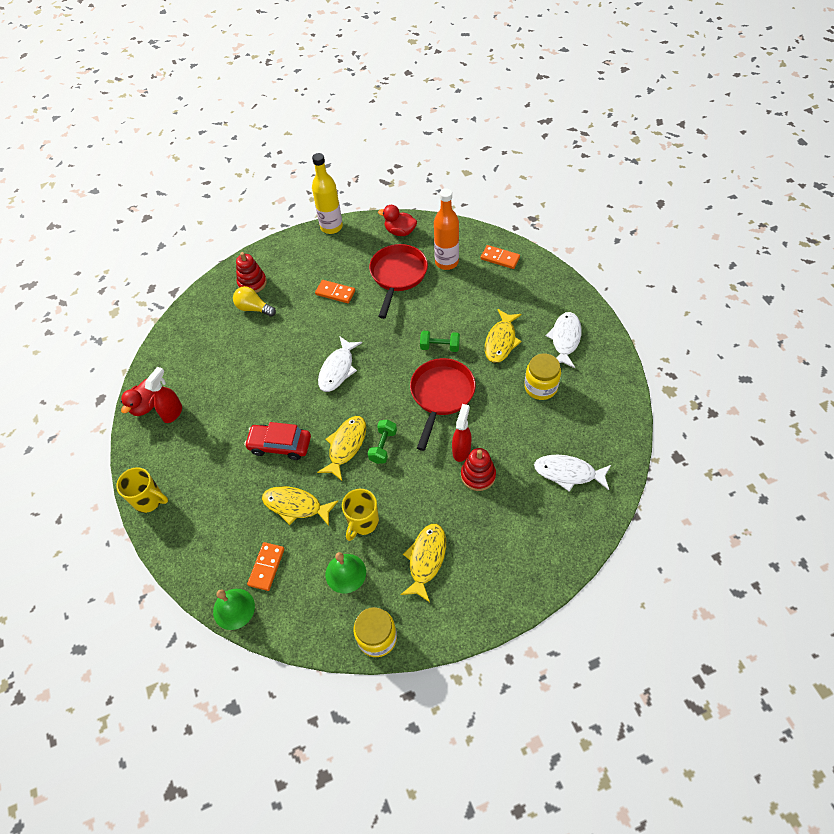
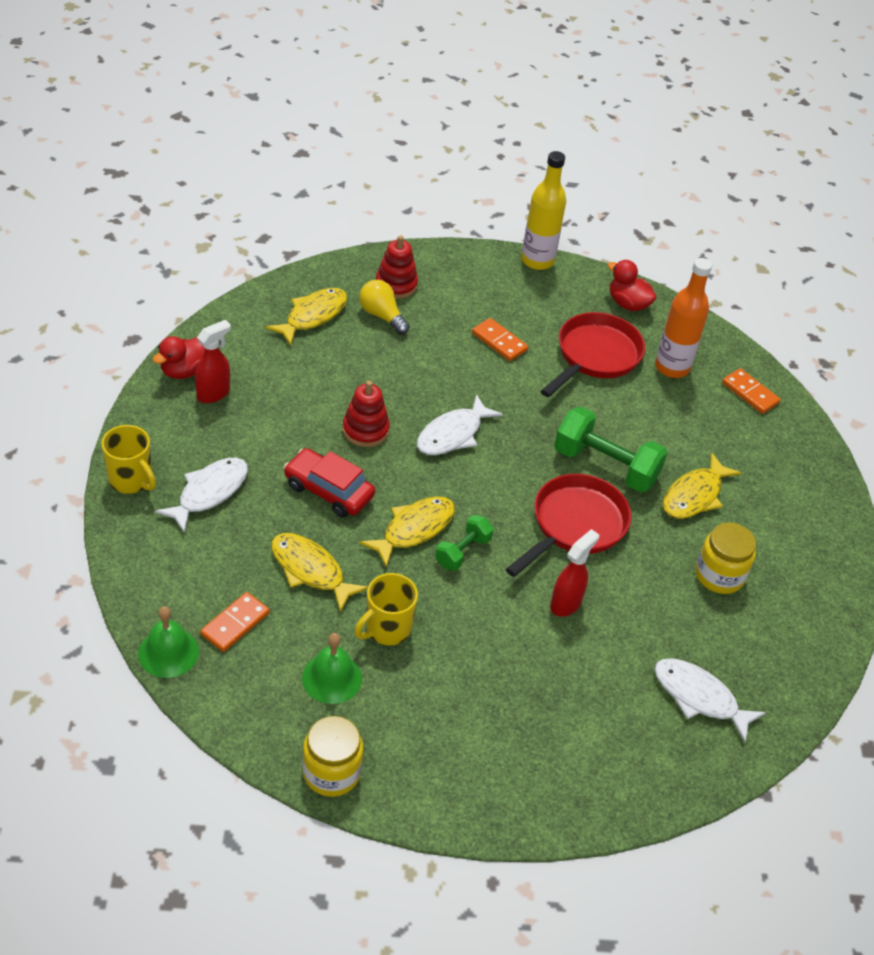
camera: 15 degrees right, 10 degrees down
(426, 559) = (446, 711): yellow fish -> yellow fish (313, 316)
(440, 347) = (605, 466): green dumbbell -> green dumbbell, size x1.79
(478, 475) = (572, 643): red stacking toy -> red stacking toy (365, 430)
(565, 339) = (787, 531): white fish -> white fish (209, 493)

